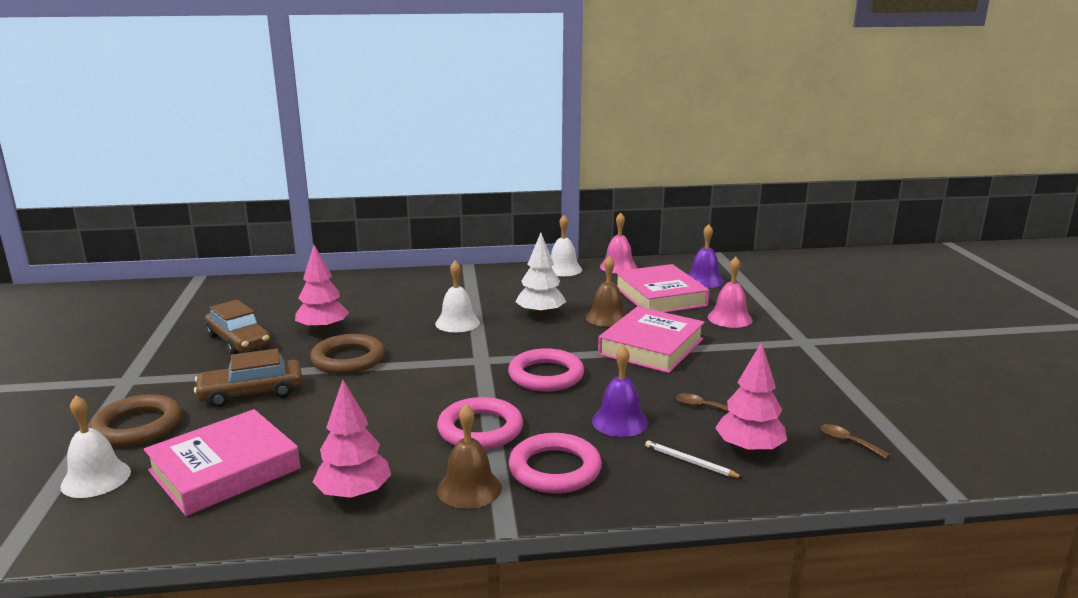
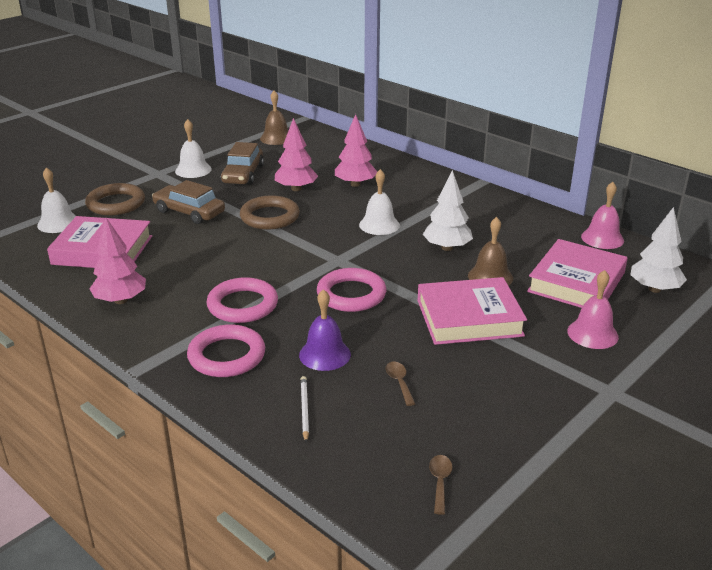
camera: 50 degrees right, 10 degrees up
(469, 488) = (168, 335): brown bell -> brown bell (276, 138)
(563, 269) = (548, 219): white bell -> white bell (193, 170)
(704, 280) = (654, 289): purple bell -> white tree
(749, 449) = (359, 431): pink tree -> pink tree (355, 184)

